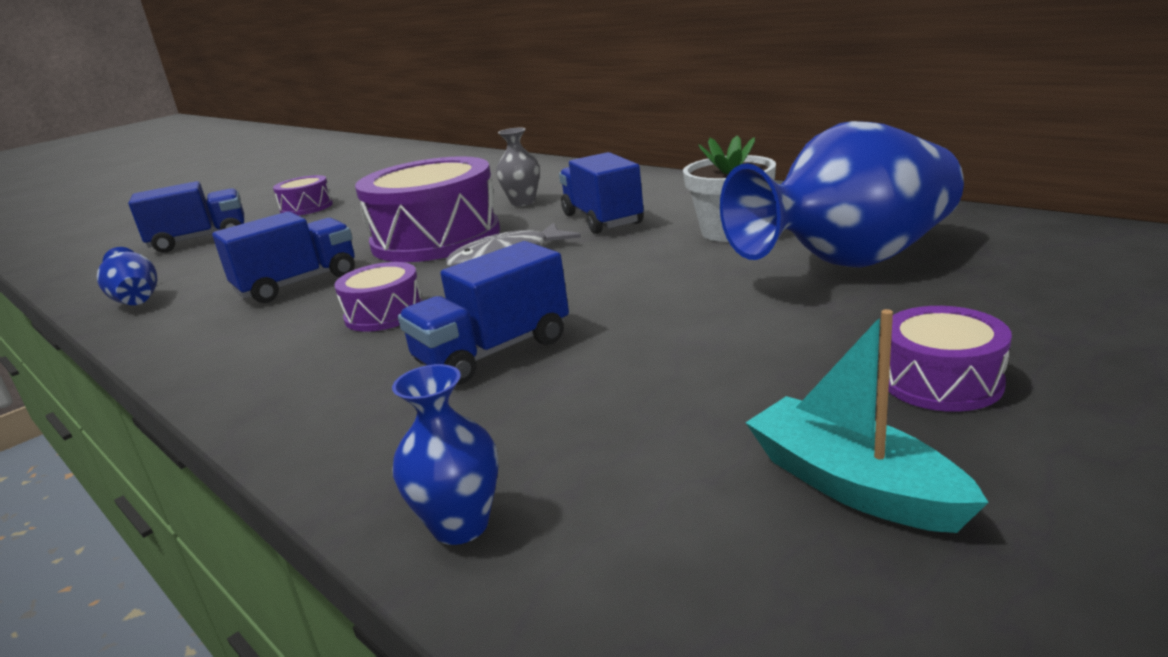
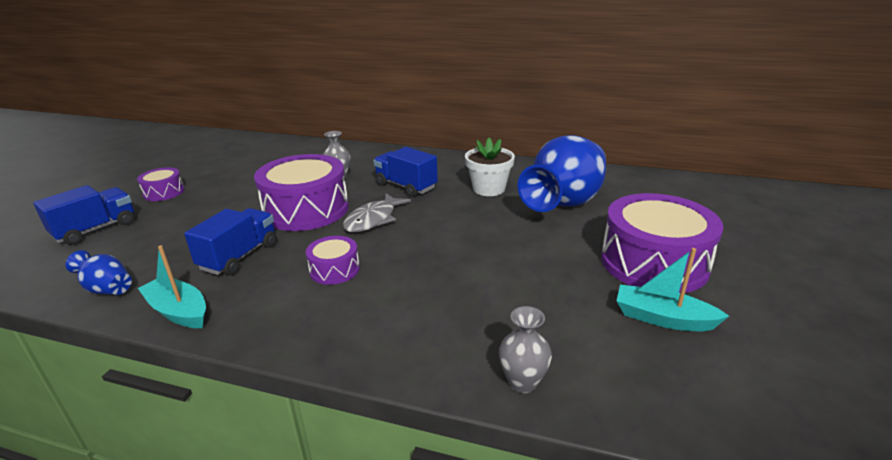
camera: 30 degrees left, 5 degrees up
(167, 334) = (178, 311): none -> turquoise boat
(460, 525) = (522, 382): blue vase -> grey vase
(493, 352) = (434, 284): blue truck -> none
(941, 381) = (653, 262): purple drum -> purple drum, size x2.06

